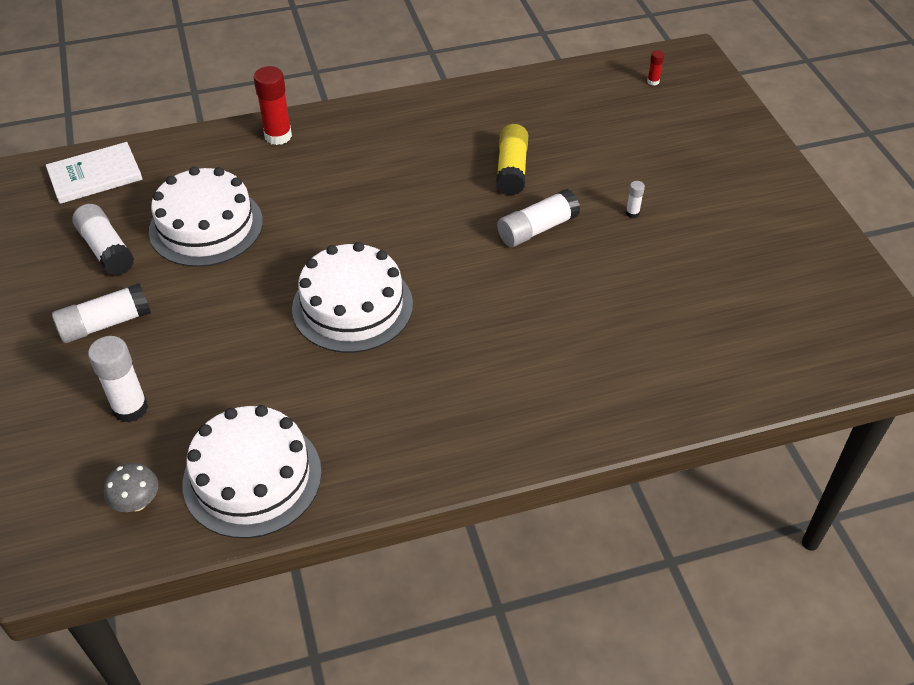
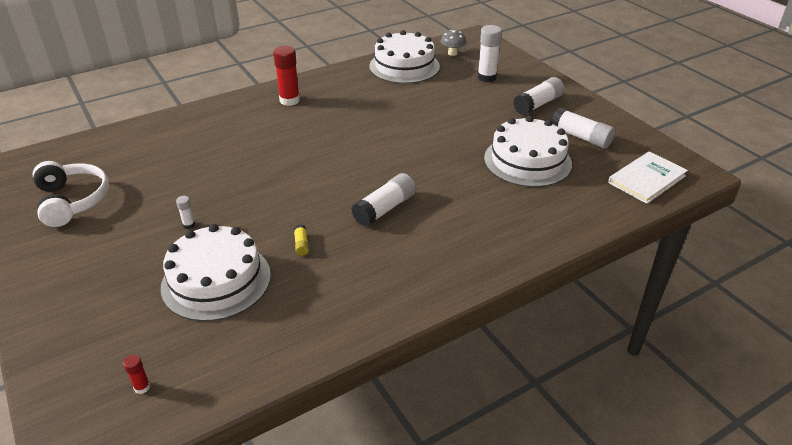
camera: 165 degrees right, 10 degrees down
(278, 136) = (531, 237): red glue stick -> red glue stick (289, 100)
(352, 306) = (392, 134): white cake -> white cake (216, 280)
(511, 169) = (301, 244): yellow glue stick -> yellow glue stick, size x0.47
(537, 229) = (271, 199): white glue stick -> white glue stick (385, 209)
(781, 272) = (72, 201): none -> white headphones

